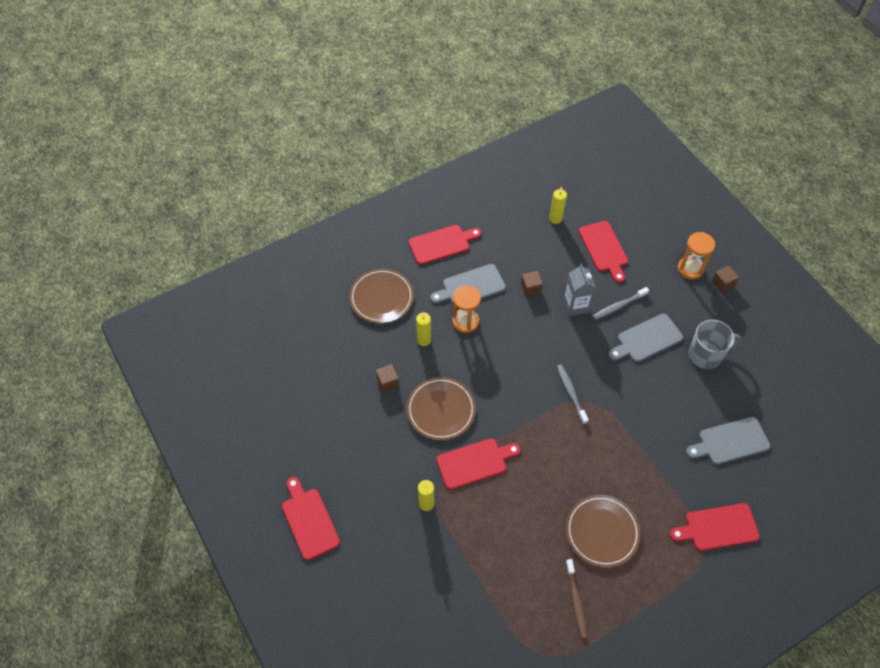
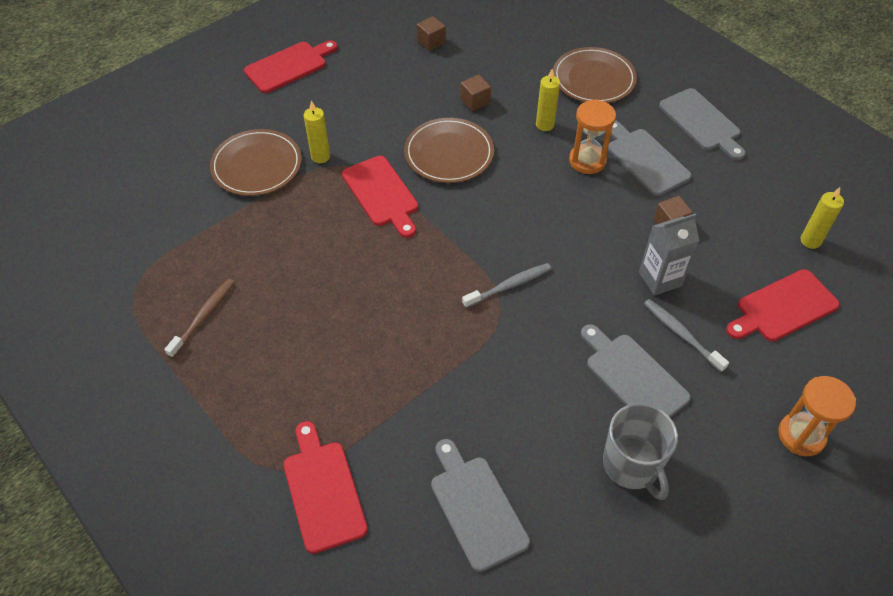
camera: 80 degrees right, 5 degrees down
(442, 244) = (702, 122): red cutting board -> grey cutting board
(576, 601) = (203, 317): brown toothbrush -> brown toothbrush turned 135 degrees clockwise
(602, 531) = (302, 338): brown plate -> brown plate (257, 165)
(723, 283) = (793, 490): brown cube -> brown cube (431, 42)

